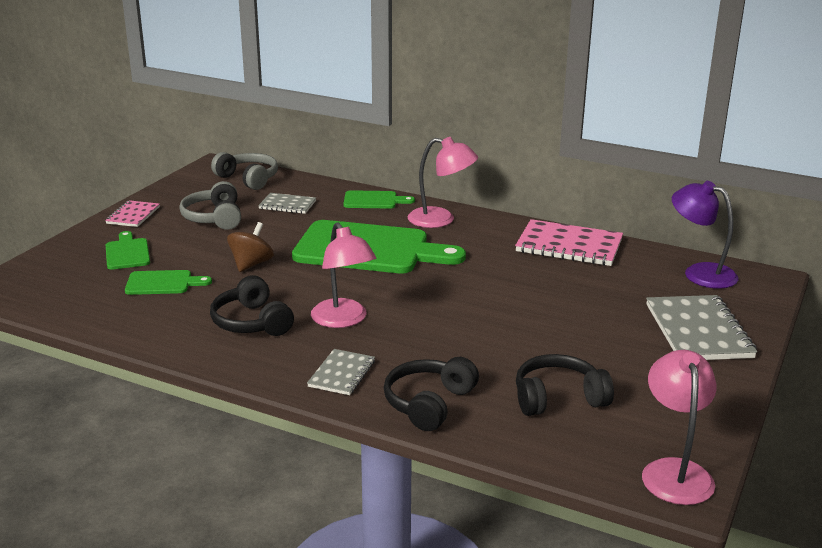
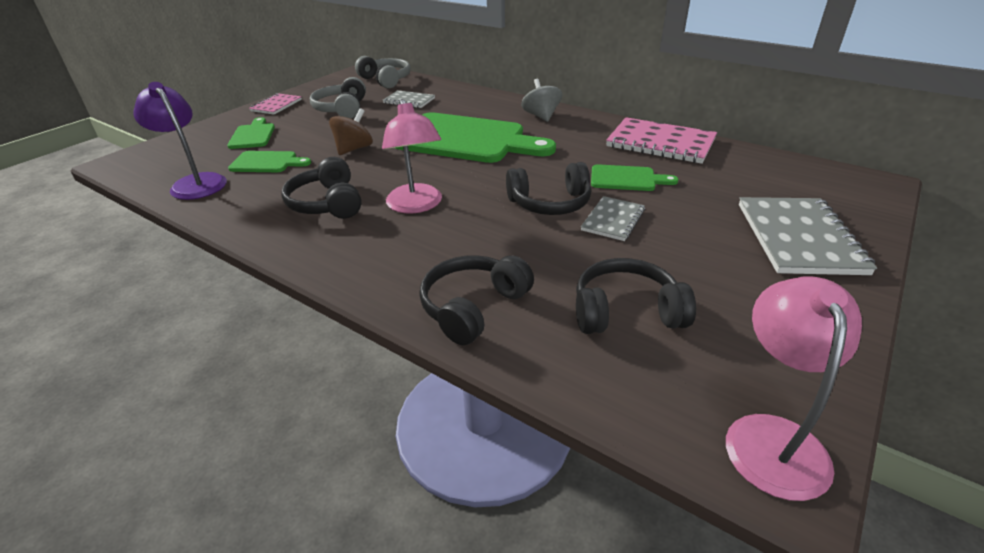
camera: 10 degrees right, 10 degrees up
(342, 374) = (391, 264): grey notebook -> grey notebook (613, 220)
(373, 200) = (485, 99): green cutting board -> green cutting board (626, 179)
(441, 220) = (541, 116): pink lamp -> grey spinning top
(473, 311) = (550, 203): none -> black headphones
(700, 273) = (798, 174): purple lamp -> purple lamp (195, 183)

